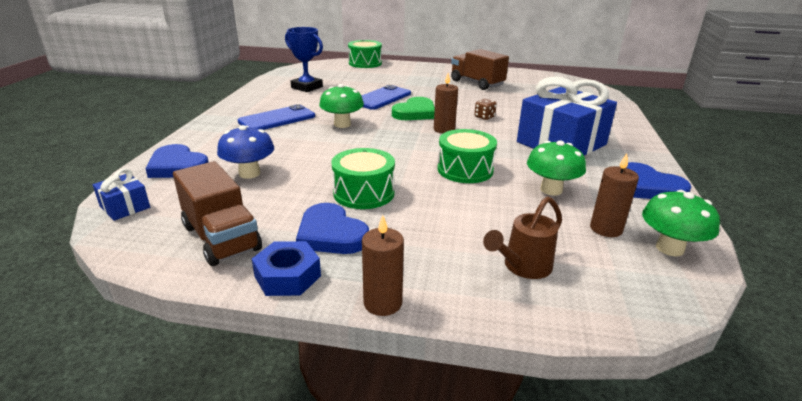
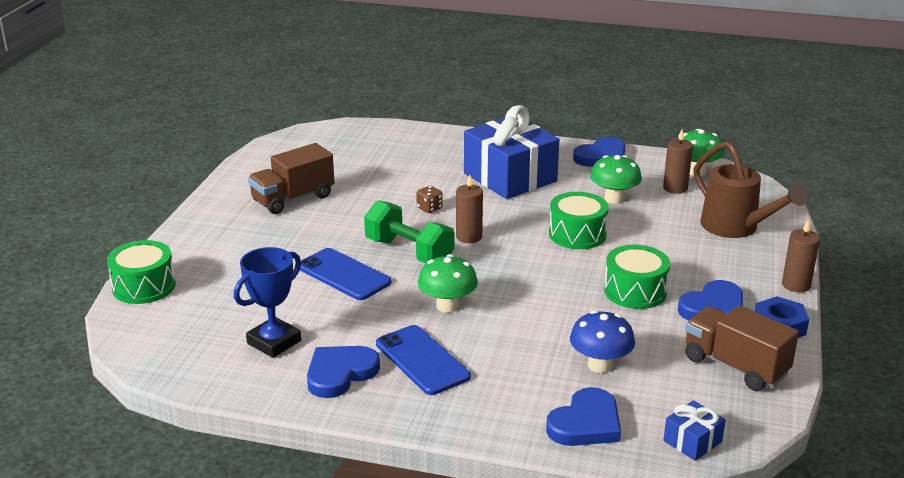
camera: 85 degrees left, 0 degrees up
(221, 238) = (735, 366): brown truck -> brown truck turned 105 degrees counterclockwise
(270, 101) = (340, 373): none -> blue heart
(415, 113) = (409, 252): green heart -> green dumbbell
(523, 267) = (736, 228): brown watering can -> brown watering can, size x1.57

